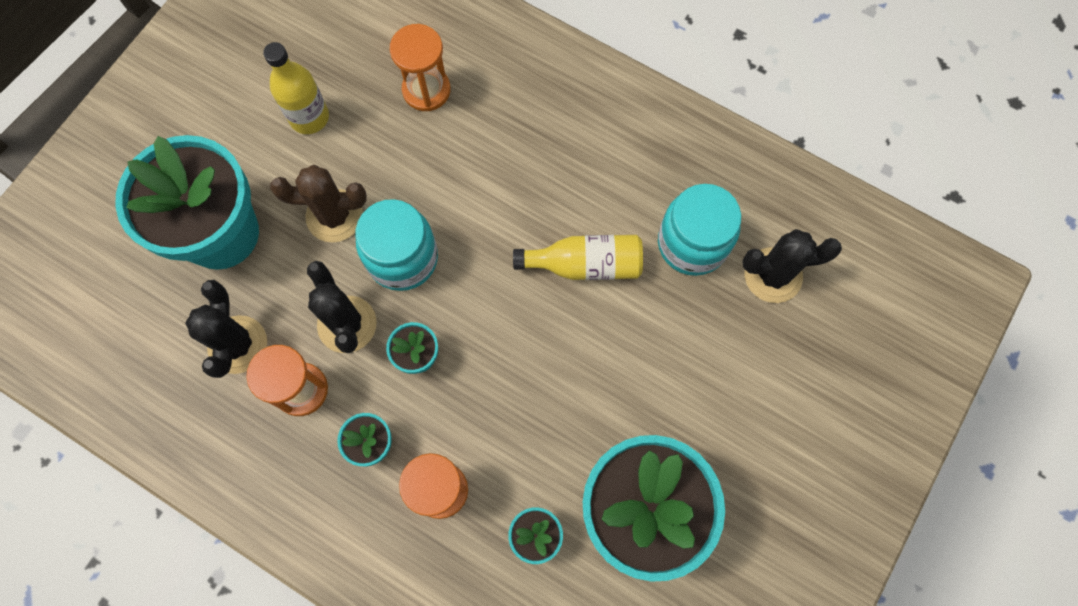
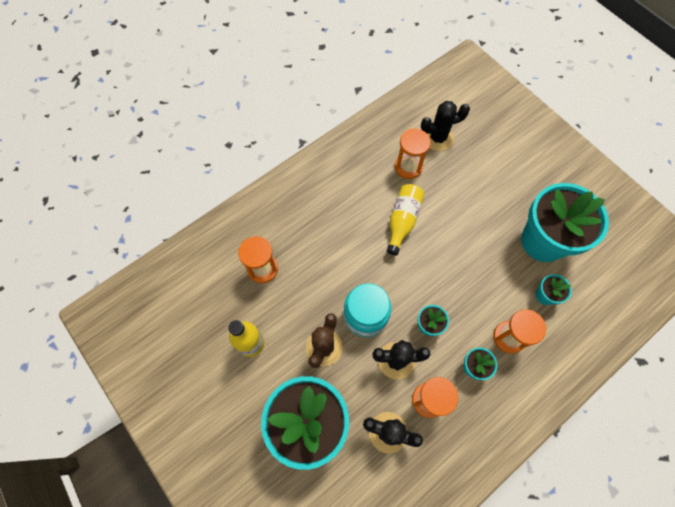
camera: 70 degrees left, 5 degrees down
(692, 243) = (408, 167): turquoise jar -> orange hourglass
(773, 275) = (437, 138): black cactus -> black cactus turned 60 degrees clockwise

